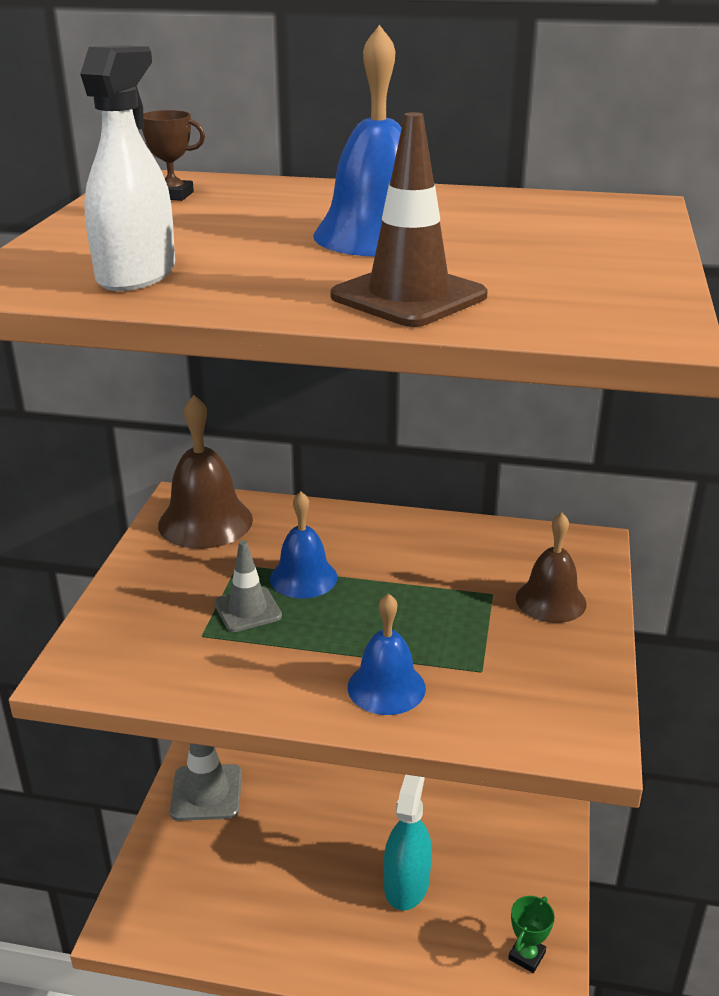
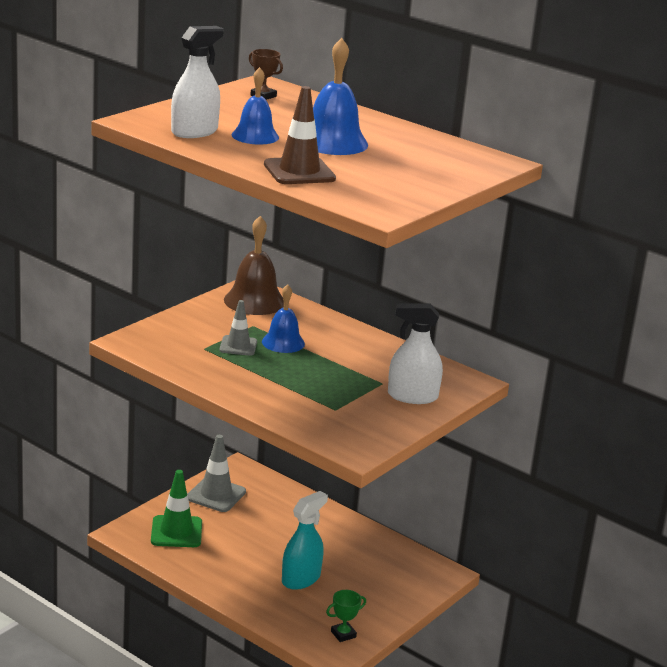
camera: 25 degrees right, 5 degrees down
(195, 885) = (176, 532): none -> green traffic cone
(386, 687) = (277, 398): blue bell -> blue bell (255, 136)
(550, 600) = (412, 396): brown bell -> white spray bottle

